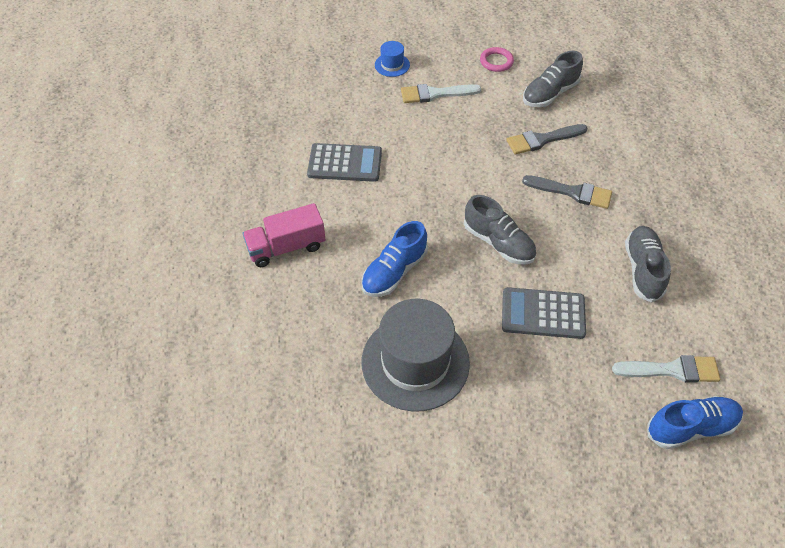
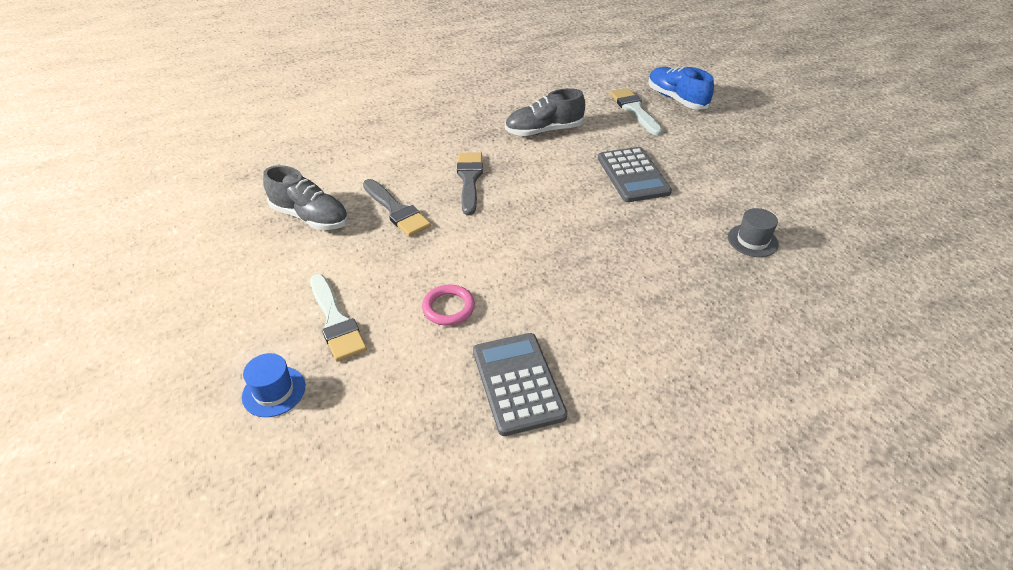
camera: 110 degrees left, 10 degrees down
(286, 247) = (701, 398): pink truck -> none
(394, 272) = (661, 283): blue shoe -> none
(415, 362) = (752, 240): grey hat -> grey hat, size x0.44
(496, 61) = (250, 274): pink ring -> pink ring (448, 308)
(498, 243) = (568, 215): grey shoe -> none

